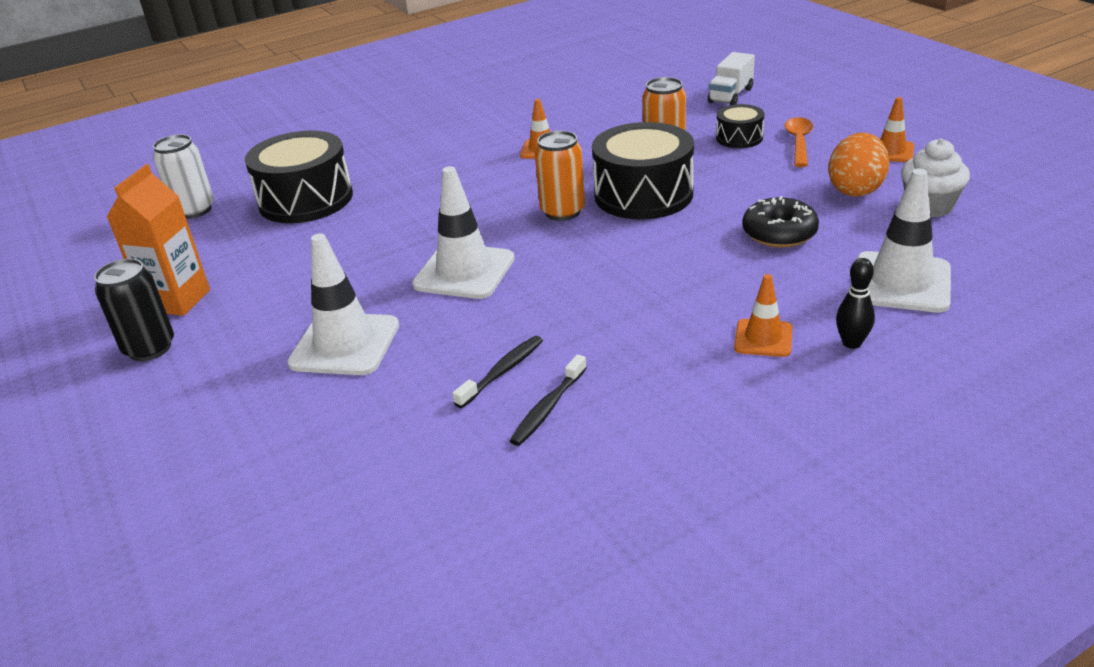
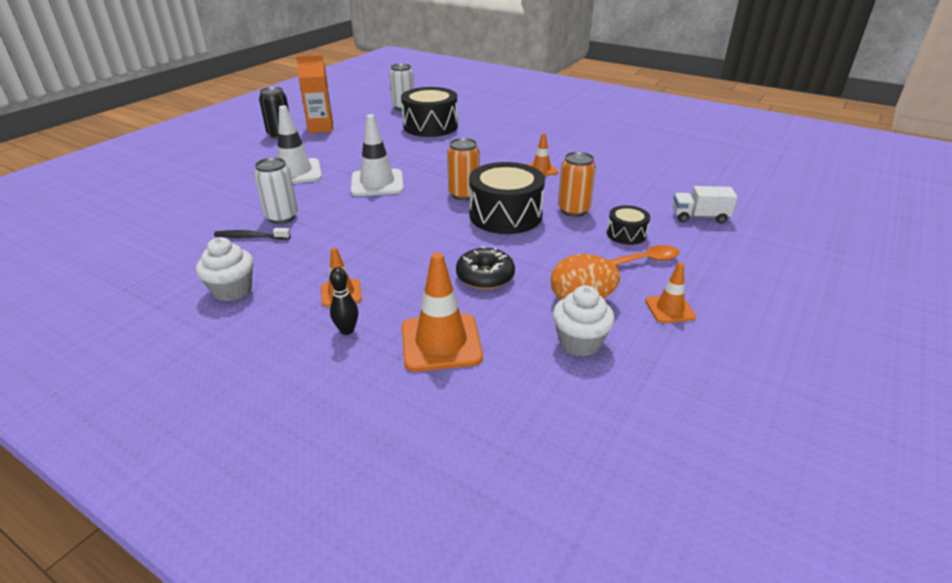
camera: 60 degrees right, 0 degrees up
(502, 371) = (281, 217): black toothbrush -> white can
(705, 435) = (232, 290): none -> white cupcake
(901, 283) = (441, 342): white traffic cone -> orange traffic cone

